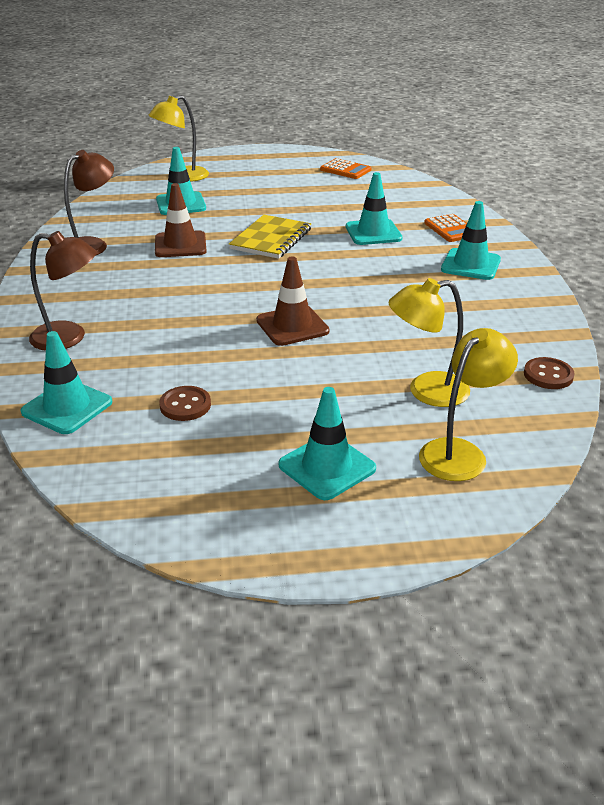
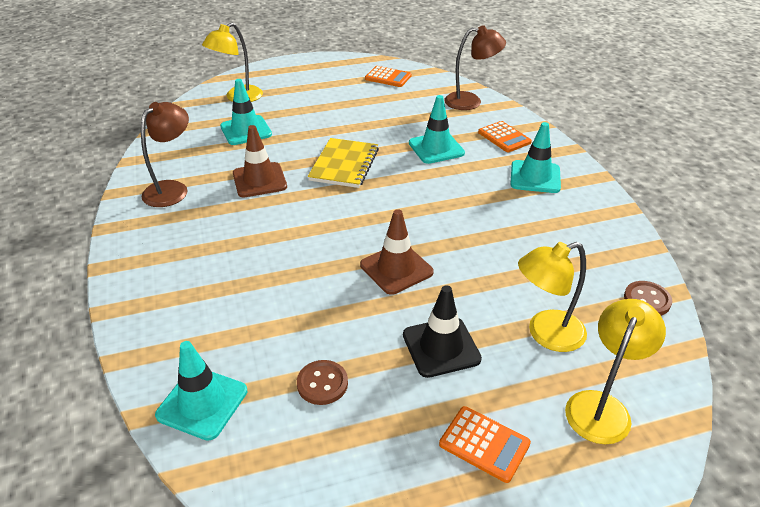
camera: 10 degrees left, 5 degrees up
(69, 338) = (180, 310): brown lamp -> brown lamp (470, 101)
(313, 390) = (441, 347): none -> black traffic cone
(327, 467) = (484, 444): turquoise traffic cone -> orange calculator

